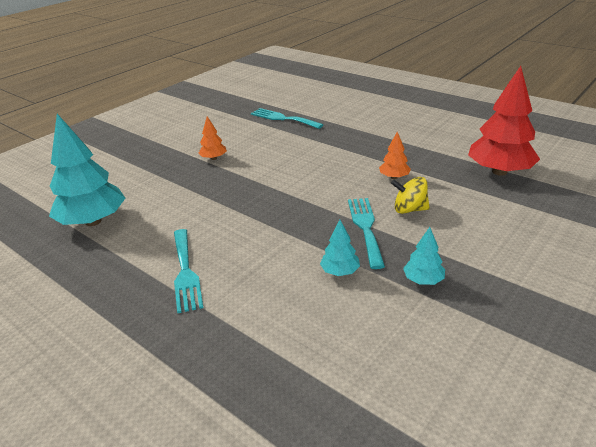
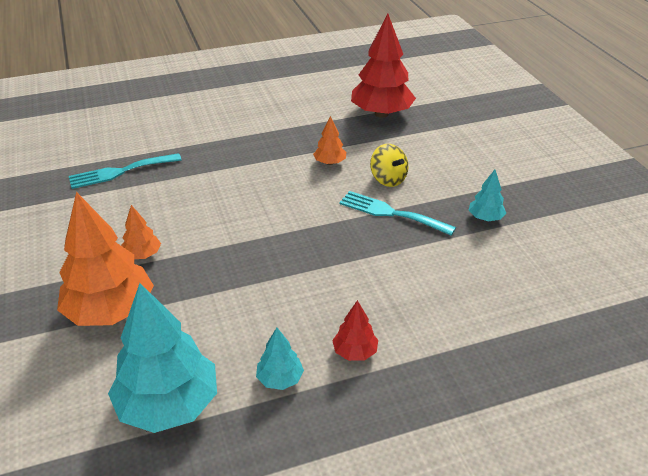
camera: 60 degrees left, 5 degrees up
(157, 171) = (110, 311): none -> orange tree
(185, 272) = (355, 352): turquoise fork -> red tree
(340, 271) = (439, 254): turquoise tree -> turquoise tree (280, 379)
(409, 209) = (388, 179): yellow spinning top -> yellow spinning top turned 75 degrees counterclockwise

